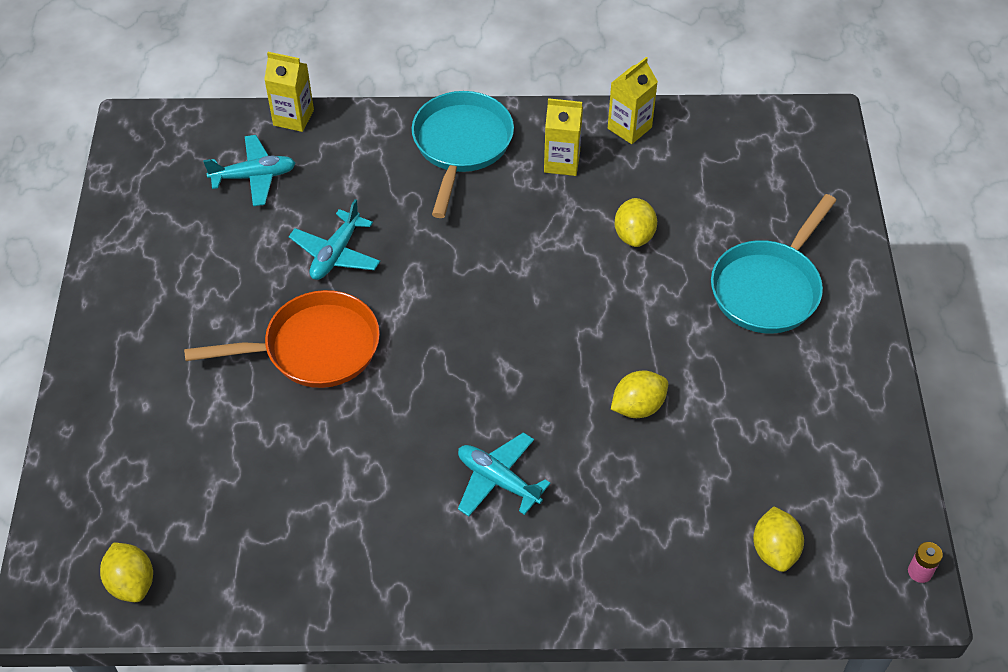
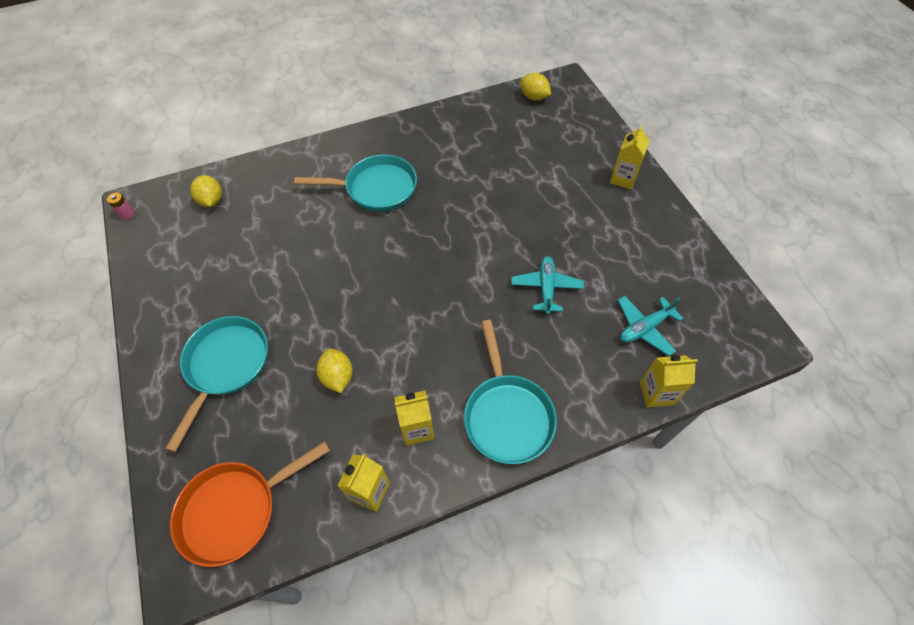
camera: 160 degrees right, 5 degrees up
(117, 368) = (623, 178): none -> yellow carton
(314, 348) = (520, 224): orange pan -> orange pan (235, 510)
(498, 480) = (376, 188): turquoise plane -> turquoise pan
(638, 407) = (305, 252): yellow lemon -> none

